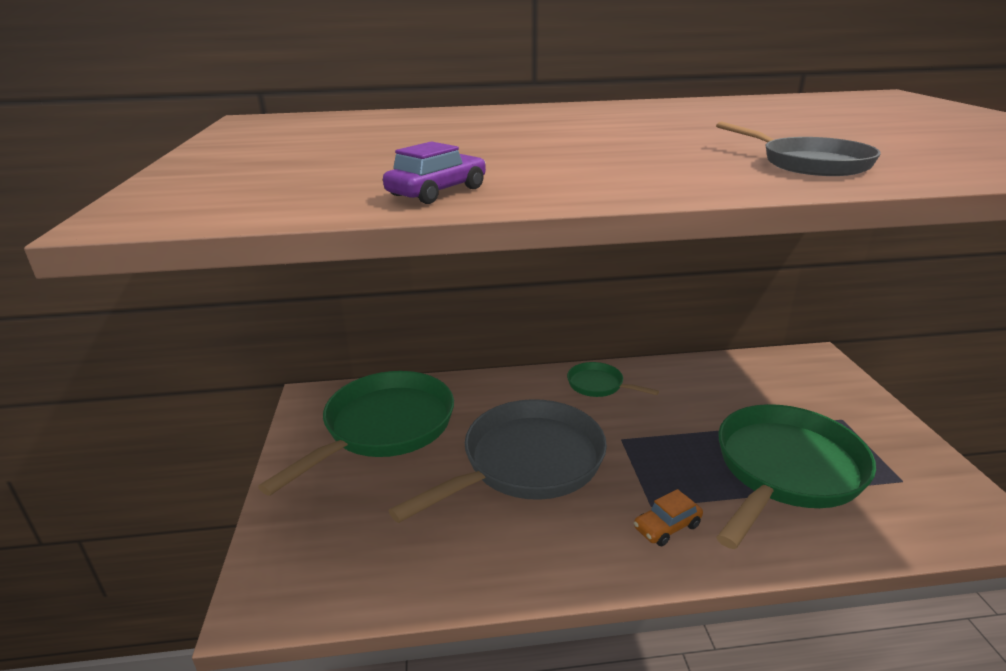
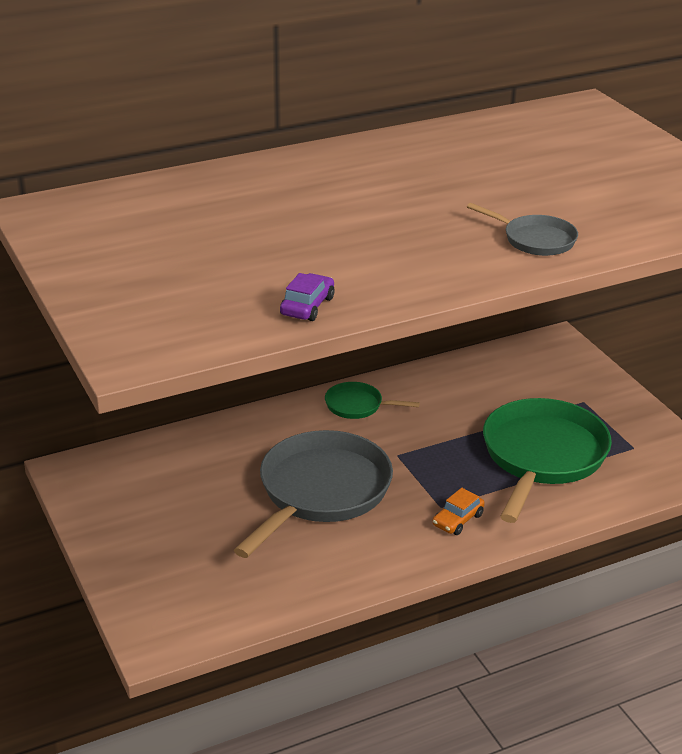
camera: 20 degrees left, 5 degrees up
(384, 428) = (166, 486): green pan -> none

